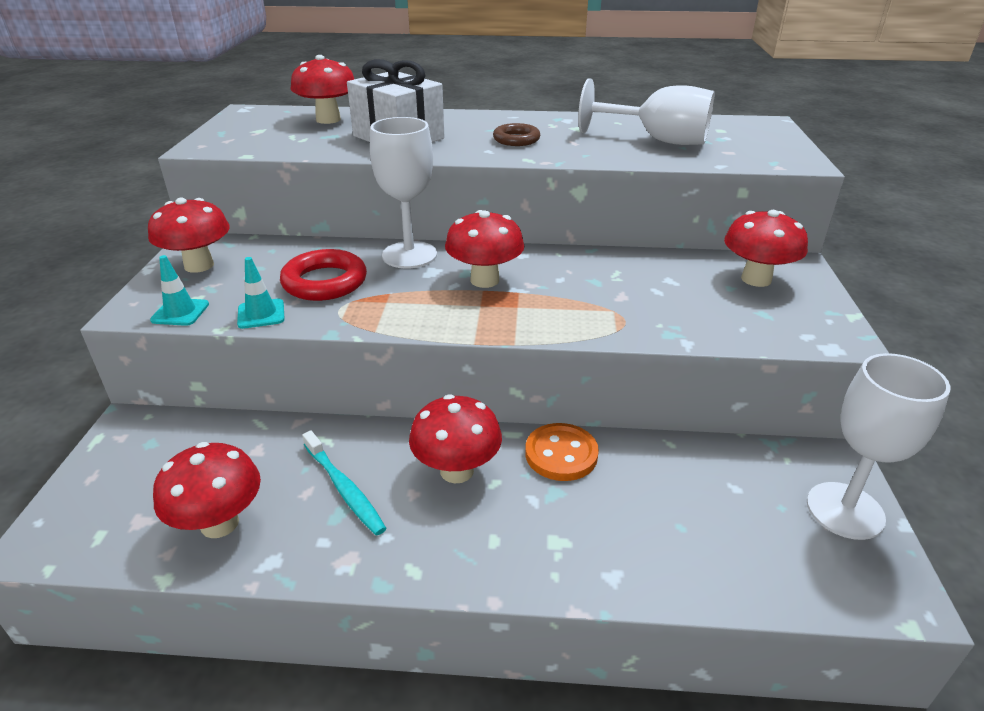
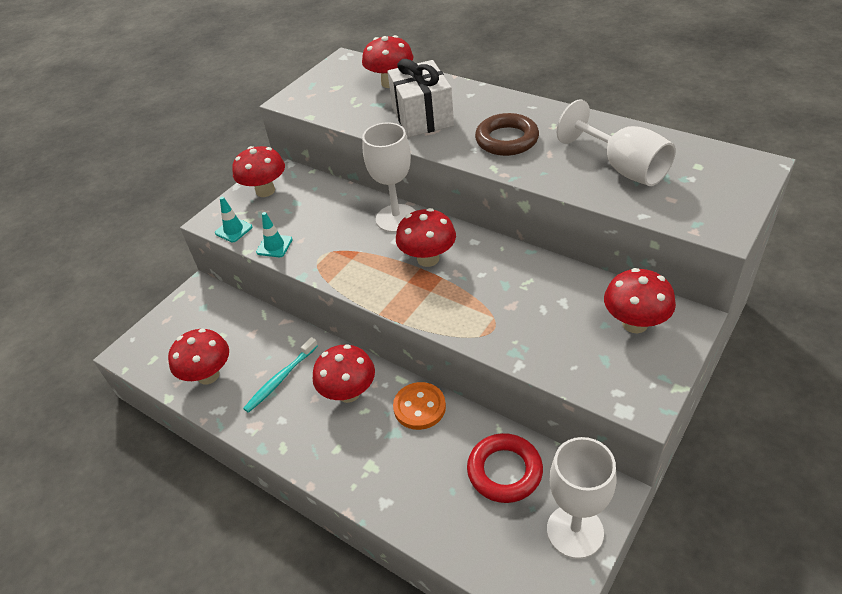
camera: 35 degrees right, 10 degrees up
(324, 282) = (327, 228): red ring -> red ring (504, 471)
(344, 488) = (280, 379): turquoise toothbrush -> turquoise toothbrush turned 45 degrees clockwise
(516, 139) = (507, 140): brown ring -> brown ring, size x1.58

